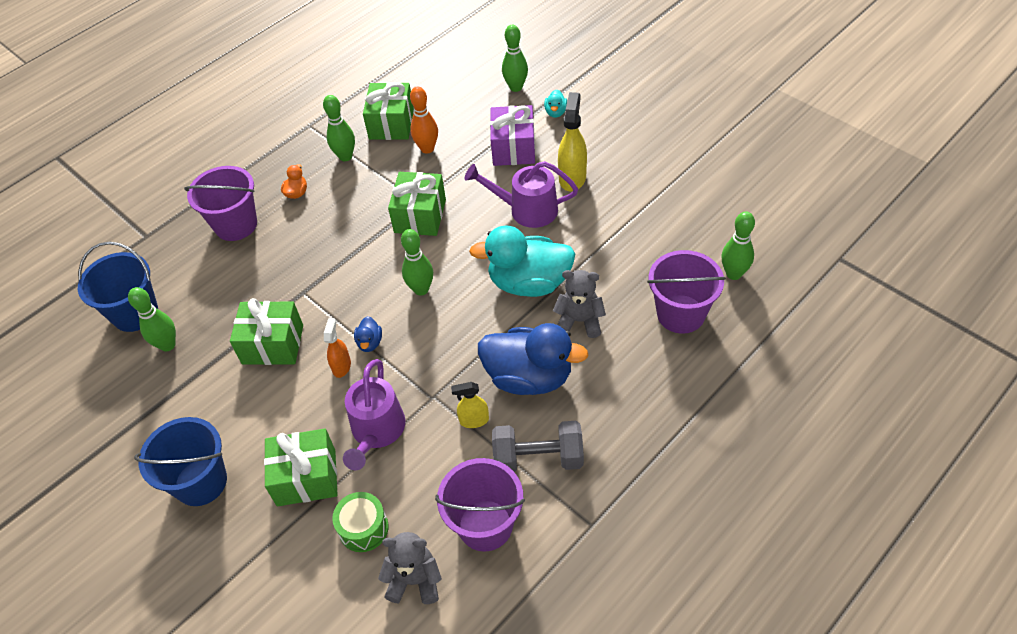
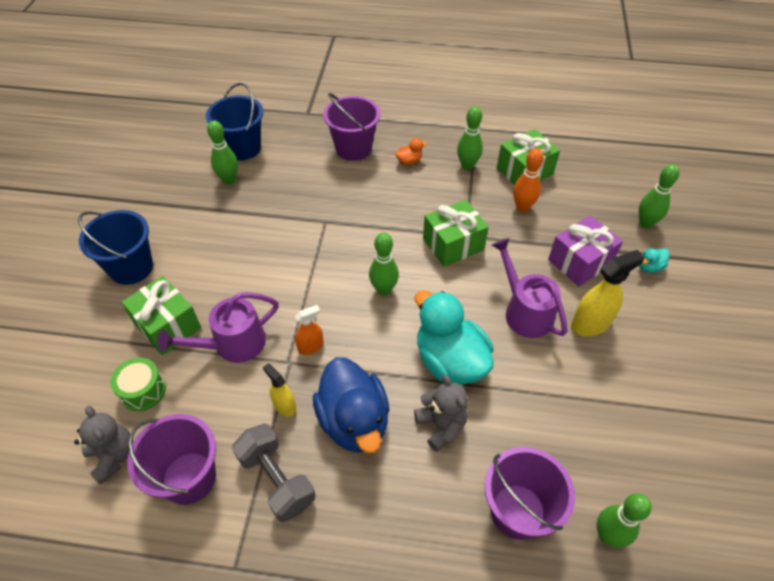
camera: 50 degrees right, 0 degrees up
(273, 344) = (268, 233): green gift -> none
(341, 366) = (277, 285): orange spray bottle -> orange spray bottle (311, 346)
(370, 342) = (310, 289): blue duck -> none

